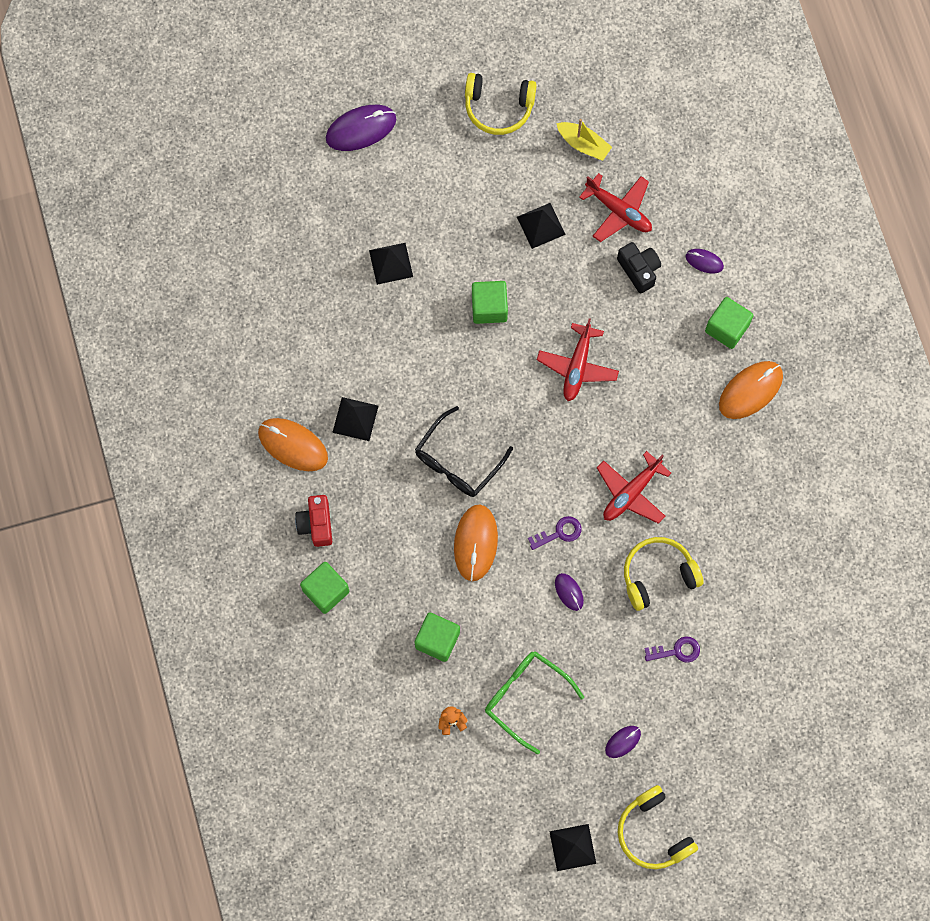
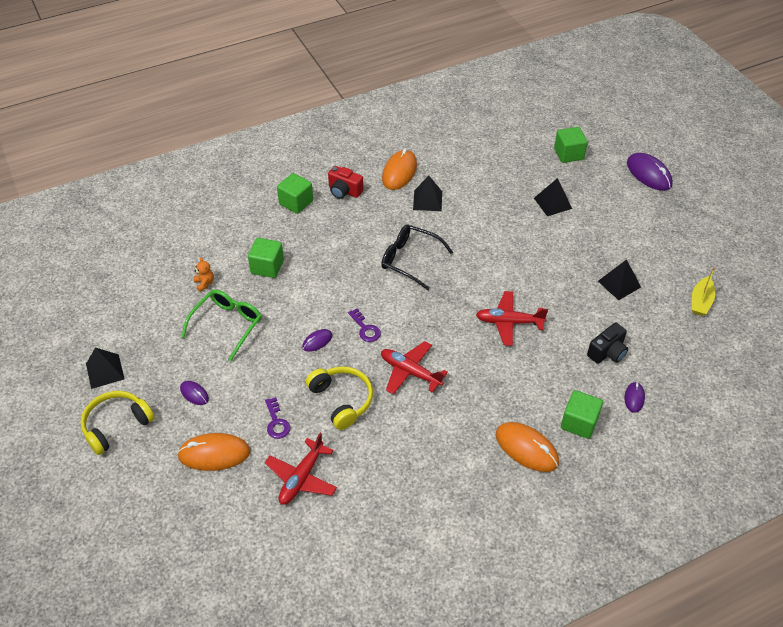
camera: 80 degrees right, 25 degrees down
(316, 524) = (344, 191): red camera -> red camera turned 135 degrees counterclockwise
(475, 543) = (347, 279): orange mouse -> orange mouse (214, 454)
(489, 307) = (539, 262): green cube -> green cube (568, 154)
(498, 107) = (705, 246): yellow headphones -> none
(619, 211) = (654, 332): red plane -> red plane (302, 478)

